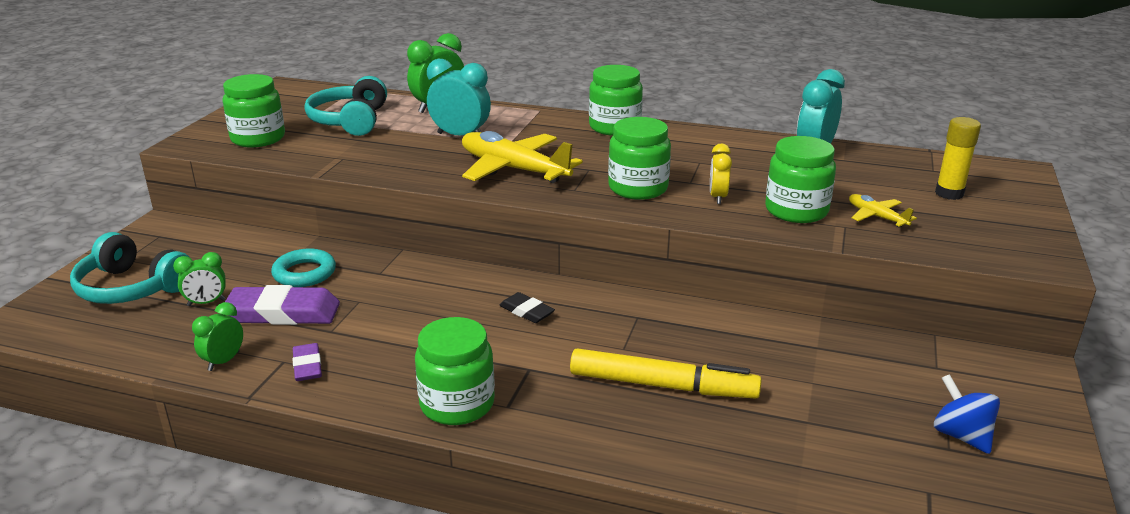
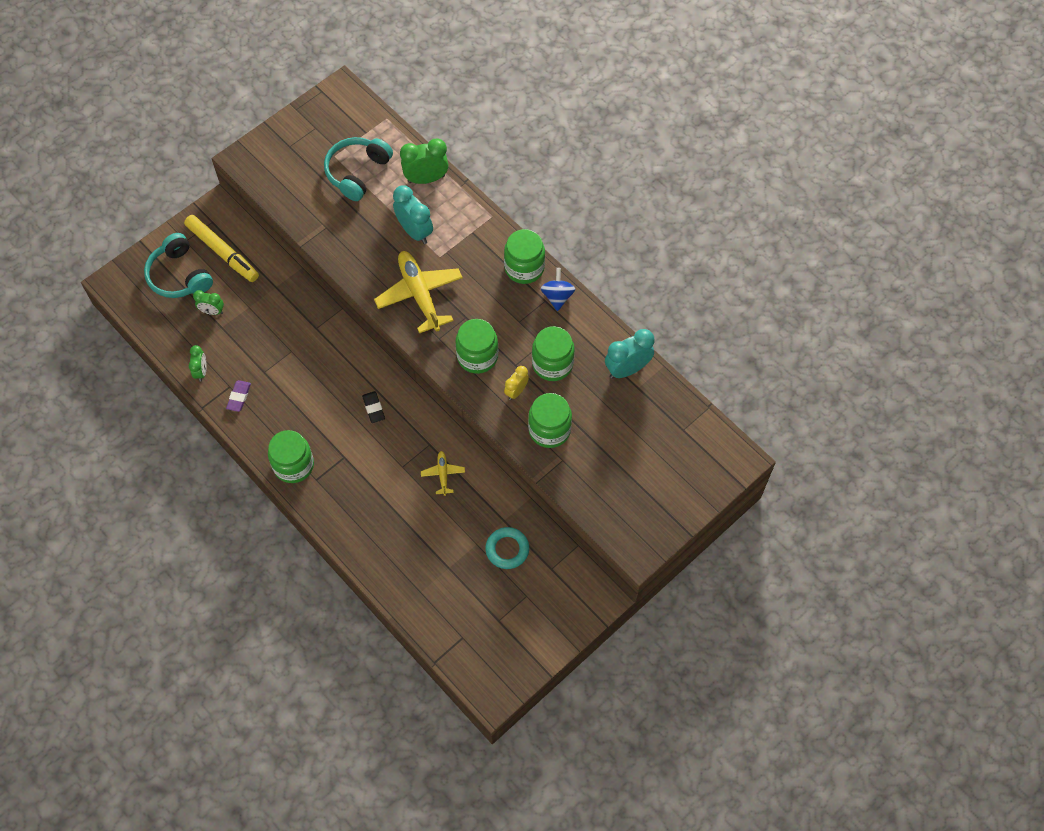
camera: 30 degrees right, 35 degrees up
(224, 361) = (201, 371): green clock -> green clock turned 120 degrees clockwise
(258, 138) = (288, 172): green jar -> green jar (552, 364)
(283, 313) = (247, 342): purple eraser -> none
(304, 273) = (275, 307): turquoise ring -> turquoise ring (507, 549)
(662, 386) = (400, 506): yellow marker -> yellow marker (222, 252)
(876, 217) = (590, 460): yellow plane -> yellow plane (443, 474)
(949, 193) = (662, 460): yellow glue stick -> none
(961, 435) = (512, 617): blue spinning top -> blue spinning top (557, 296)

